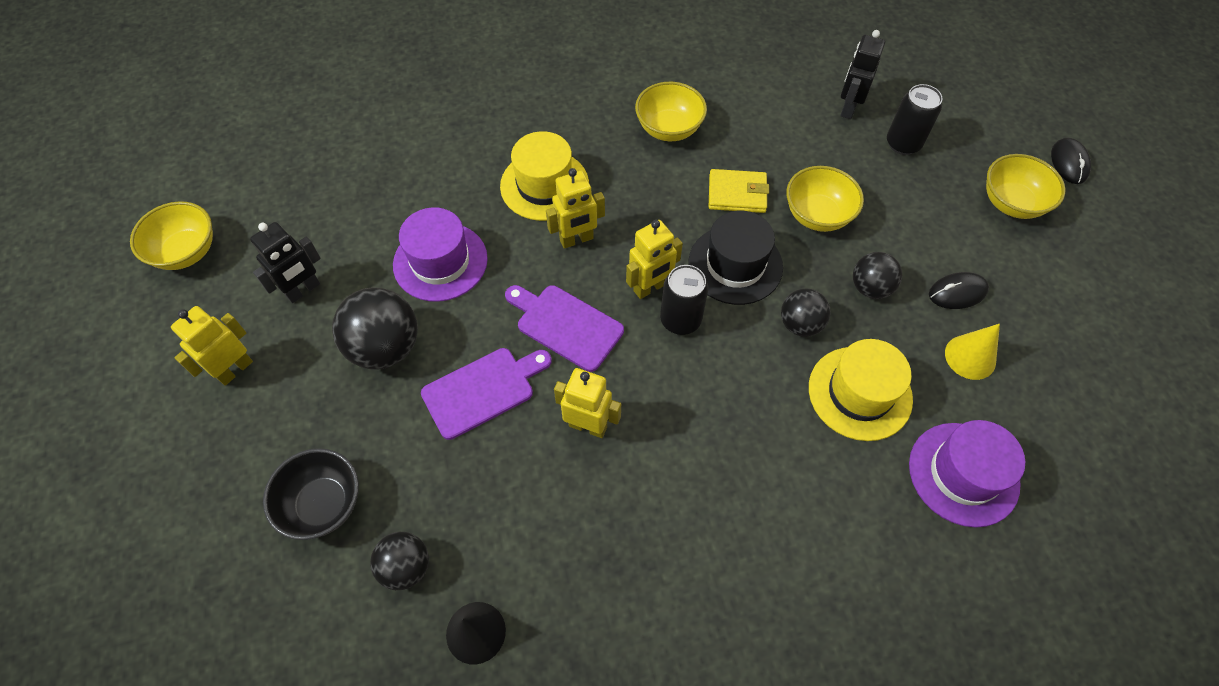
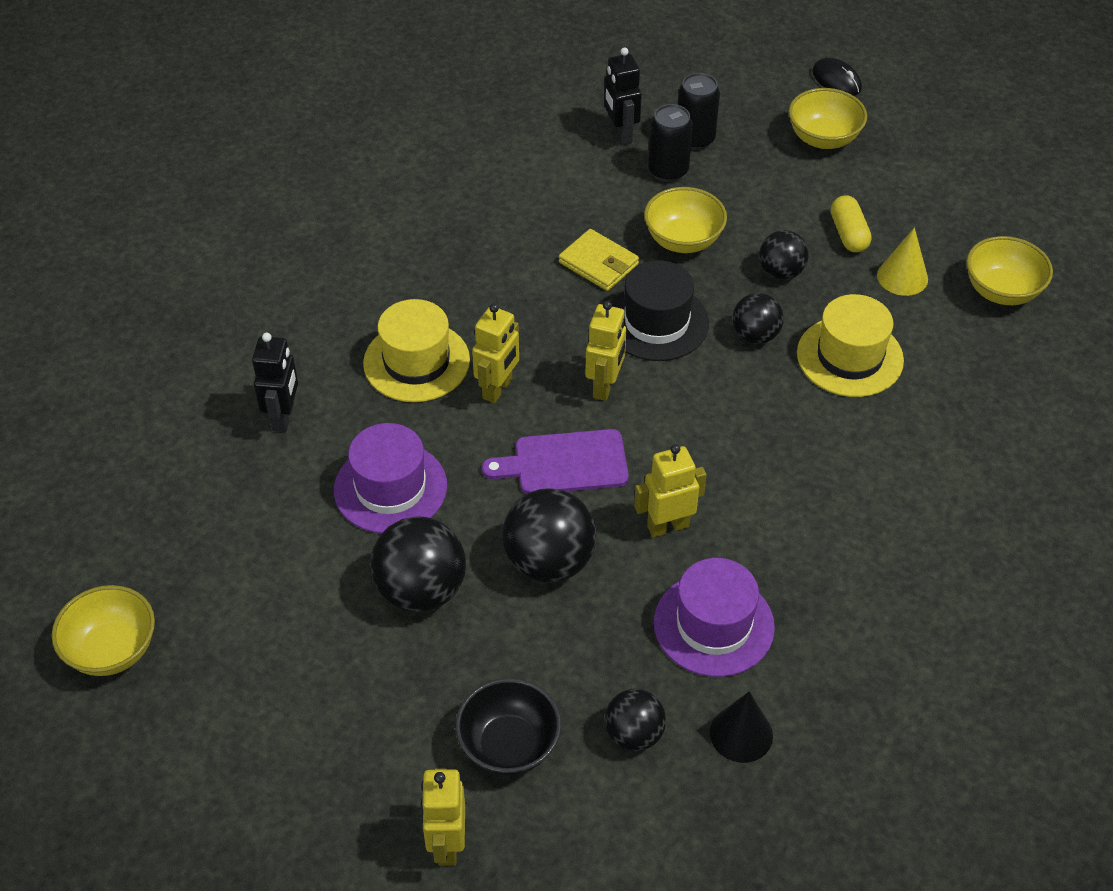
camera: 40 degrees left, 10 degrees down
(235, 369) = (294, 708): yellow robot -> yellow robot (447, 844)
(303, 290) = (282, 599): black robot -> black robot (284, 417)
(483, 390) = (549, 562): purple cutting board -> black ball
(669, 129) = (480, 244): yellow bowl -> yellow bowl (1002, 291)
(680, 320) = (657, 395): black can -> black can (668, 171)
(737, 193) = (598, 263): yellow wallet -> yellow wallet turned 75 degrees clockwise
(957, 292) = (848, 234): black mouse -> yellow capsule
(963, 474) = (975, 364): purple hat -> purple hat (713, 625)

